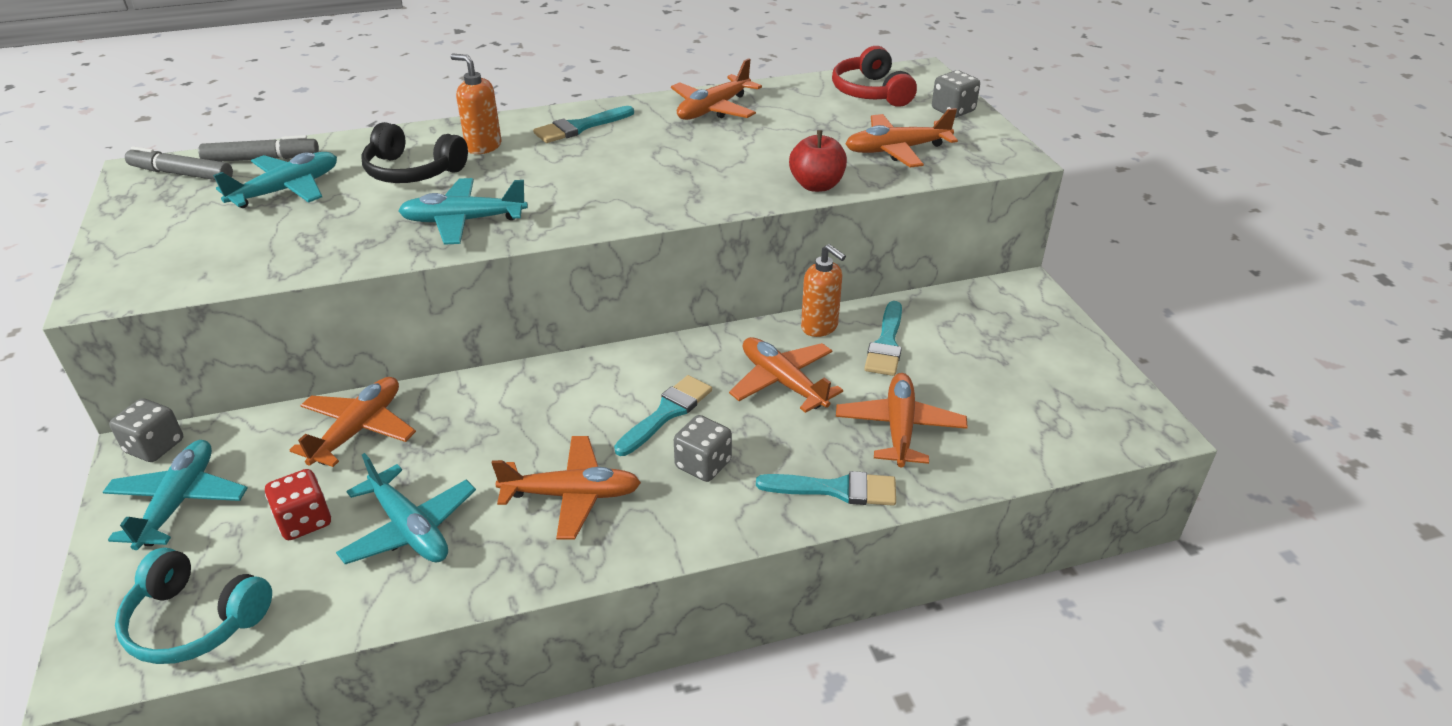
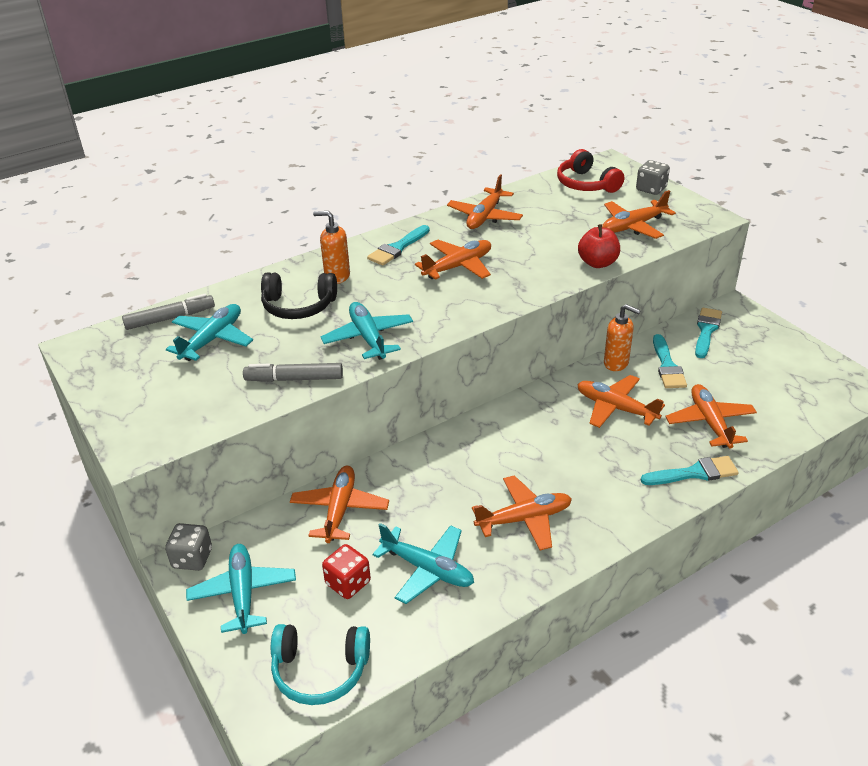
camera: 15 degrees left, 0 degrees up
(182, 174) = (115, 343): grey marker -> grey marker (294, 379)
(463, 221) = (368, 338): turquoise plane -> turquoise plane turned 90 degrees clockwise
(636, 160) = (458, 266): none -> orange plane
(667, 413) = (551, 447): turquoise brush -> turquoise brush (706, 330)
(703, 464) = (598, 477): grey dice -> none

